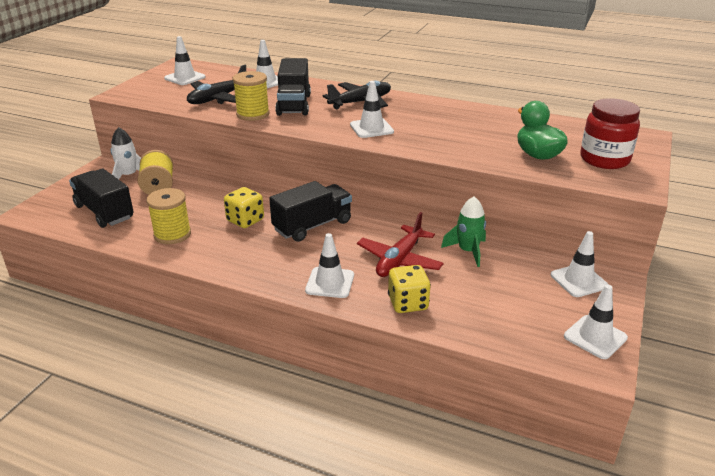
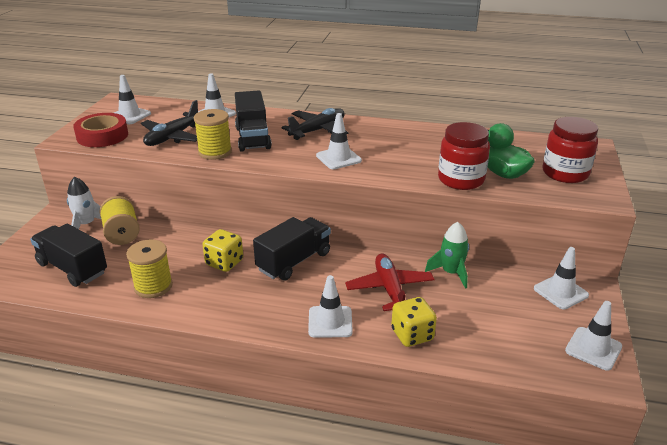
camera: 10 degrees left, 0 degrees up
(153, 93) = (102, 136): none -> red tape
(399, 260) = (390, 289): red plane -> red plane turned 150 degrees clockwise
(489, 157) = (461, 180): none -> red jar

